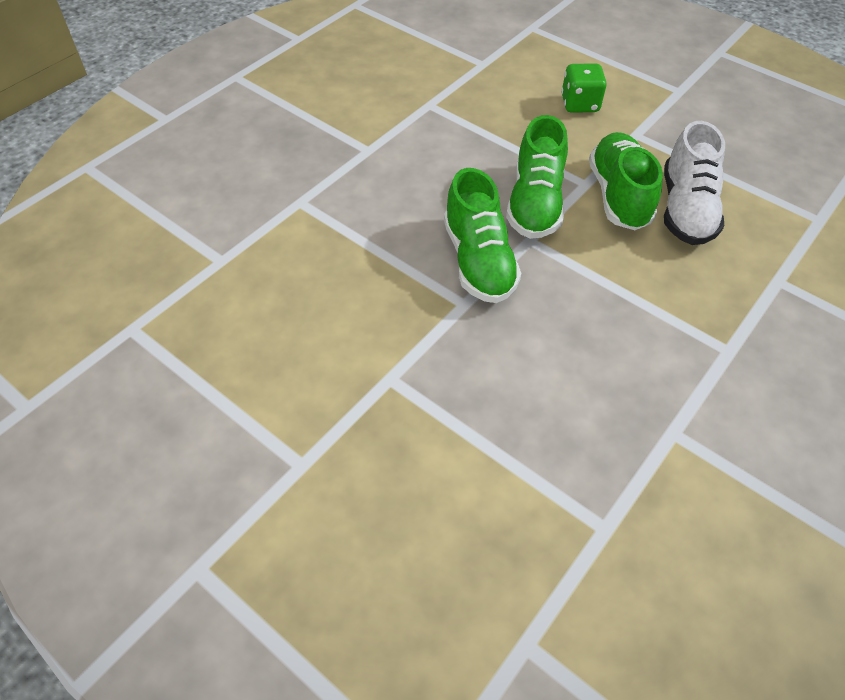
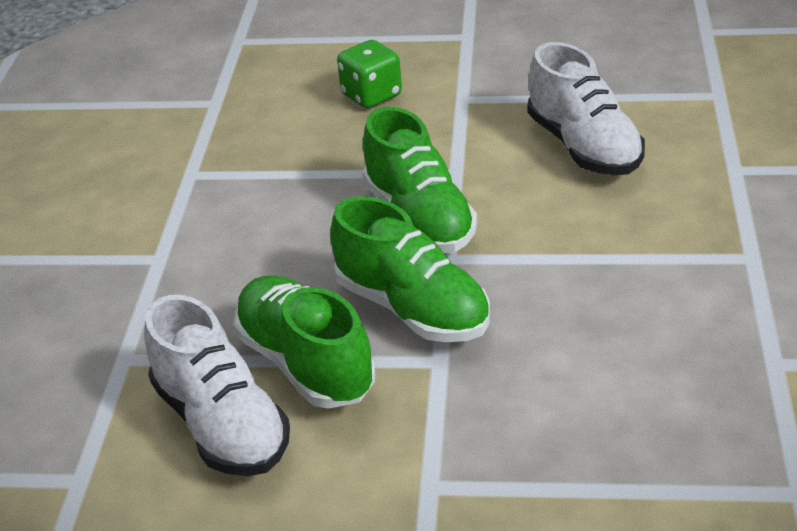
camera: 30 degrees left, 15 degrees down
(314, 271) = (221, 424): none -> white shoe
(618, 196) = (502, 167): green shoe -> green shoe (306, 363)

